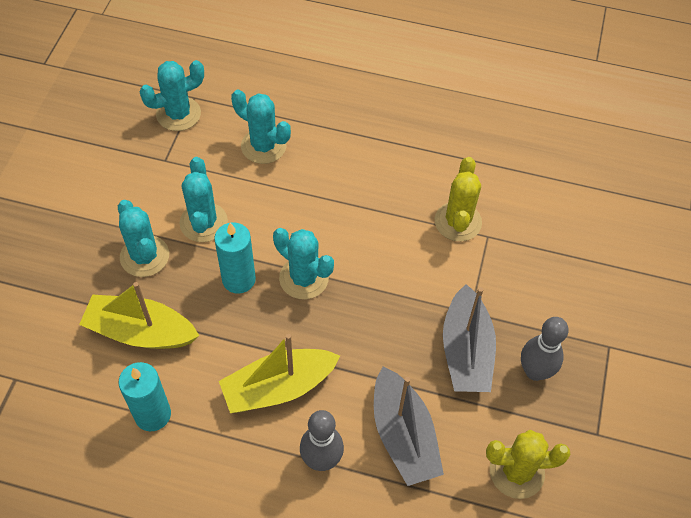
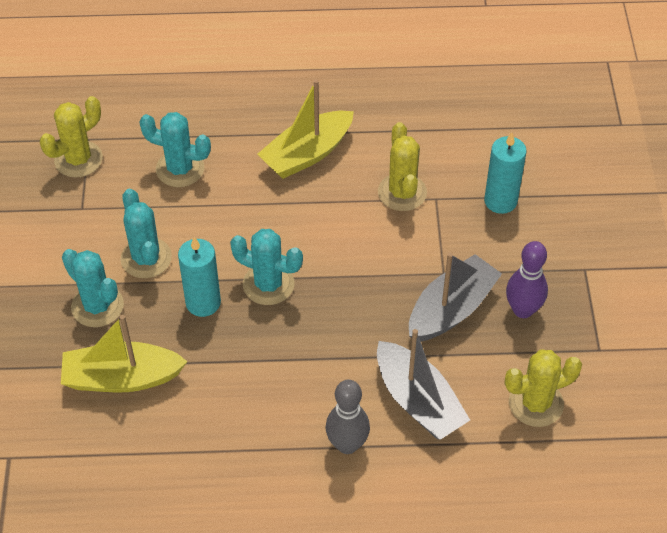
camera: 15 degrees left, 5 degrees down
(152, 414) = (164, 451): turquoise candle -> turquoise candle (500, 201)
(178, 114) = (78, 159): turquoise cactus -> yellow cactus
(278, 387) = (281, 391): yellow boat -> yellow boat (307, 154)
(466, 351) = (451, 309): grey boat -> grey boat turned 120 degrees counterclockwise
(535, 371) = (523, 310): grey bowling pin -> purple bowling pin

